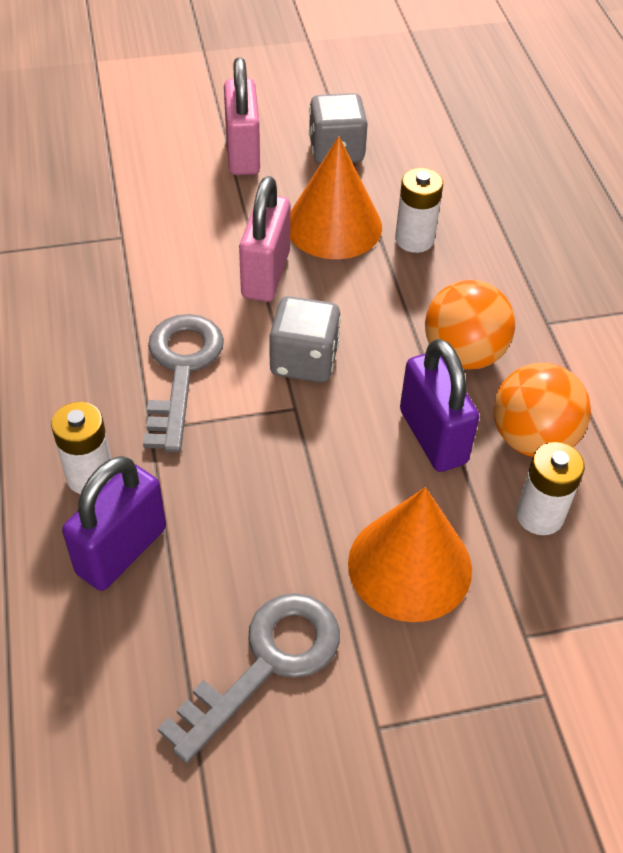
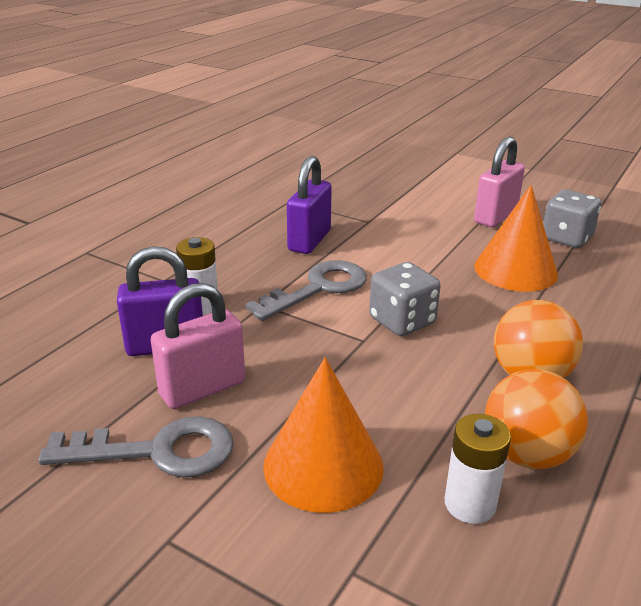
camera: 45 degrees right, 20 degrees down
(265, 274) = (434, 272): pink padlock -> pink padlock (202, 389)
(414, 239) = (571, 301): white battery -> none
(433, 436) = (442, 406): purple padlock -> purple padlock (309, 241)

